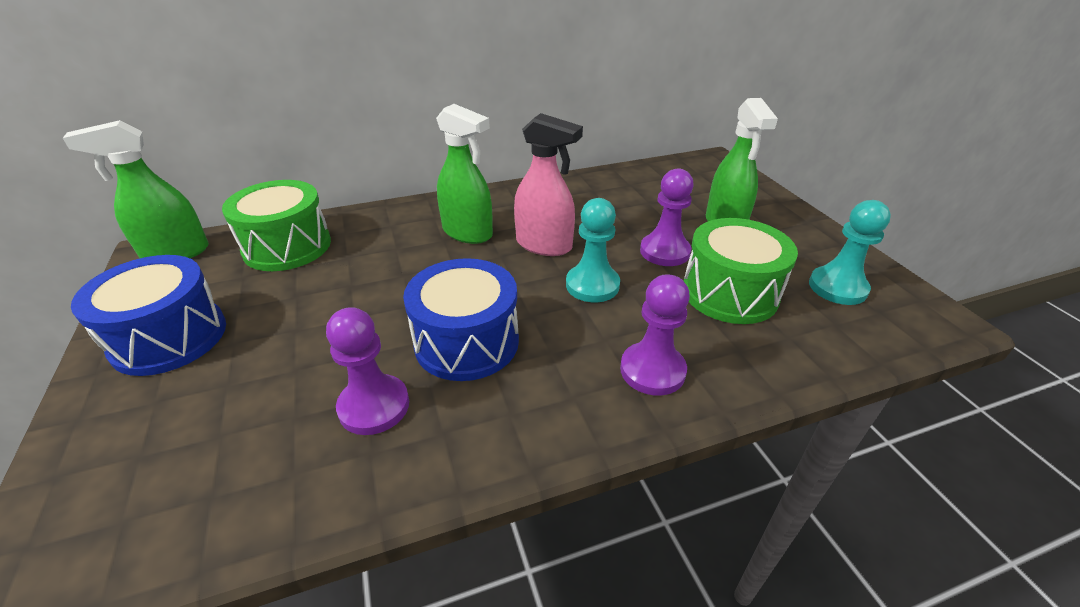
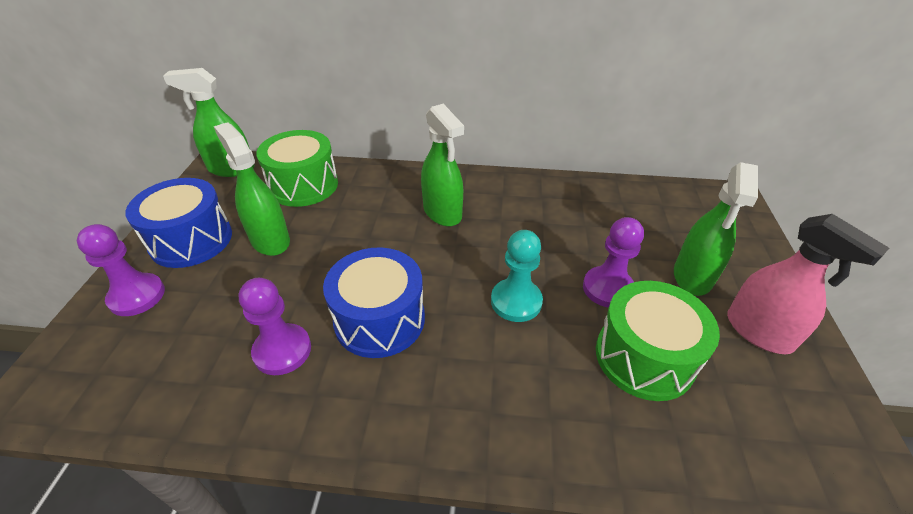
camera: 25 degrees right, 5 degrees up
(281, 308) = (270, 240): none -> green spray bottle
(544, 245) = (499, 245): pink spray bottle -> pink spray bottle (759, 332)
(652, 370) = (514, 409): purple pawn -> purple pawn (137, 296)
(837, 287) = (771, 394): turquoise pawn -> none

